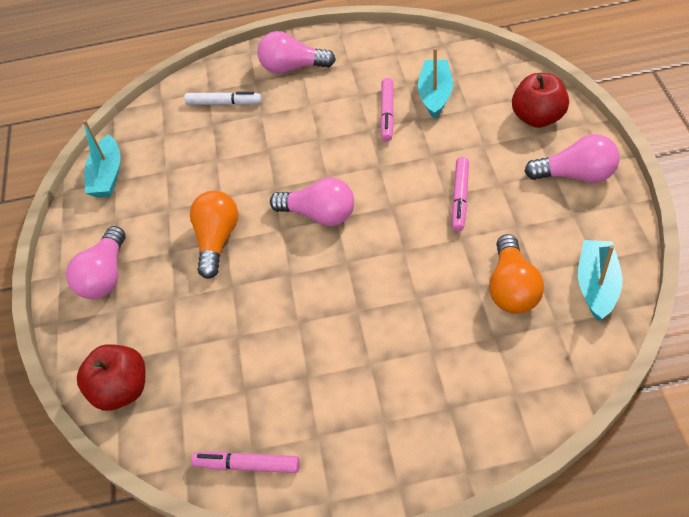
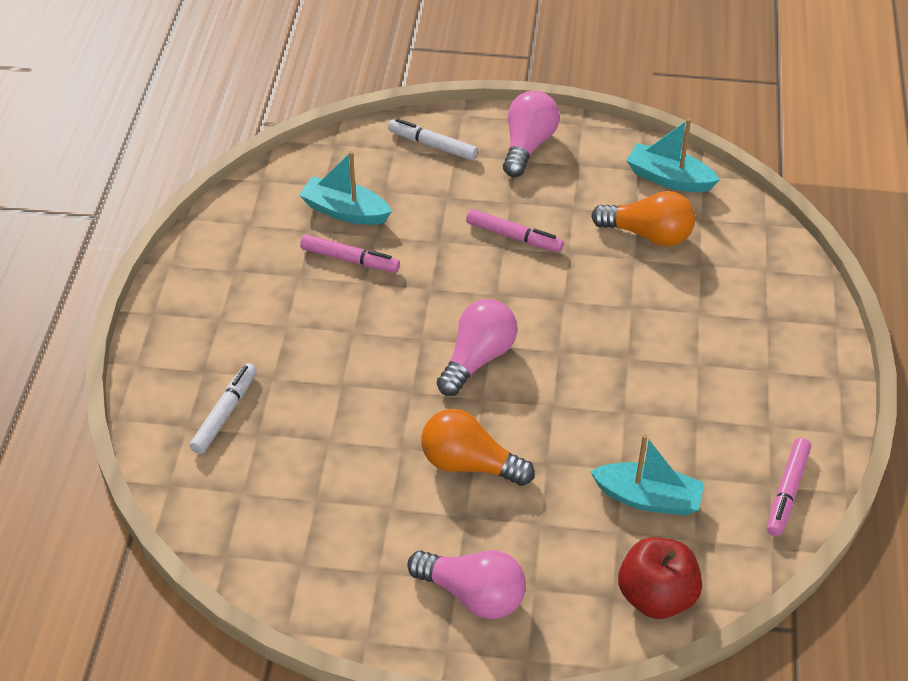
camera: 80 degrees left, 5 degrees down
(107, 176) = (288, 571): turquoise boat -> turquoise boat (648, 498)
(293, 67) = (203, 327): pink light bulb -> none
(537, 117) = (432, 145): red apple -> white marker

